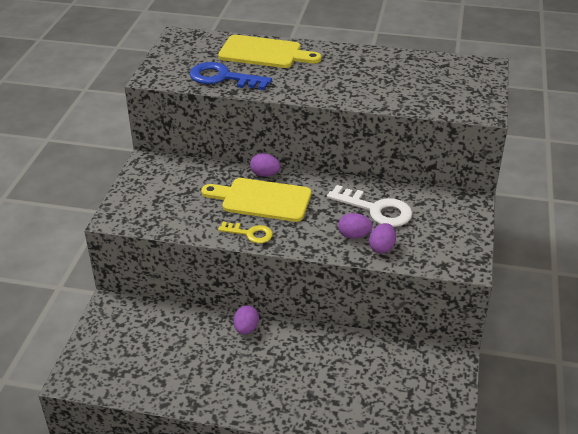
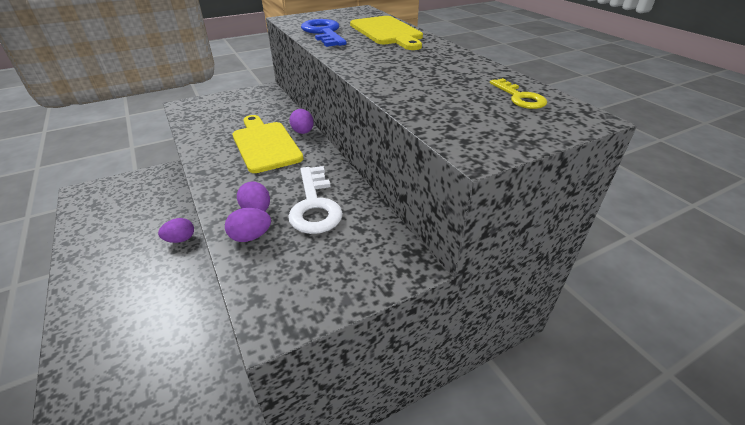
camera: 50 degrees right, 0 degrees up
(250, 234) = (210, 158): yellow key -> yellow key (520, 97)

